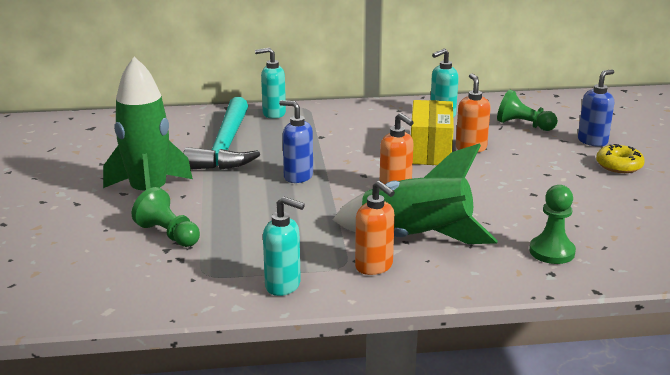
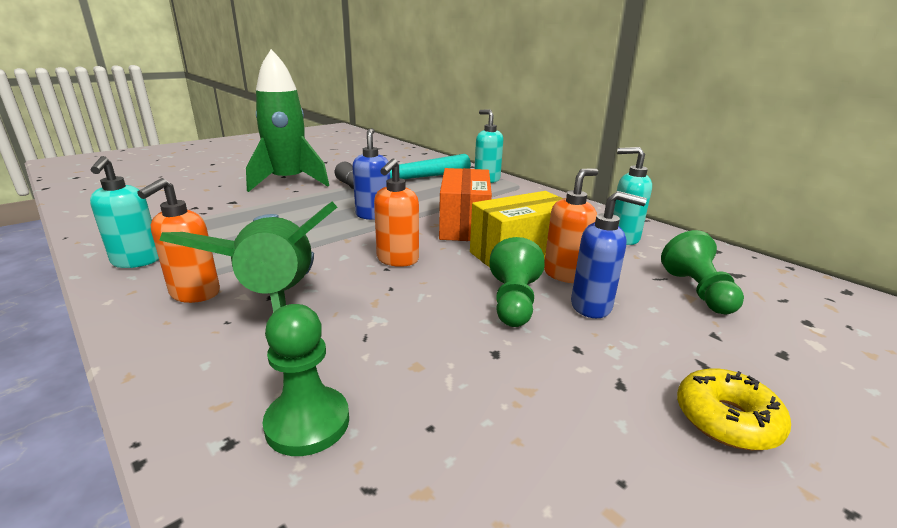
camera: 55 degrees right, 0 degrees up
(168, 234) = (221, 202): green pawn -> green pawn (513, 302)
(361, 151) = (464, 225): none -> orange box
(592, 141) = (765, 363): blue soap dispenser -> blue soap dispenser (592, 306)

